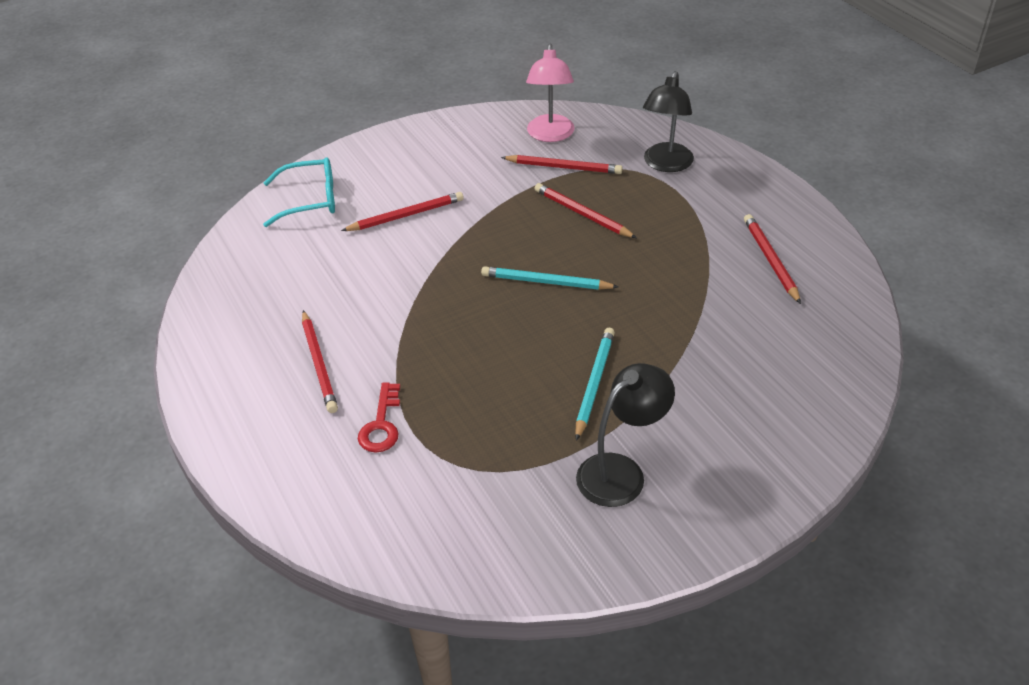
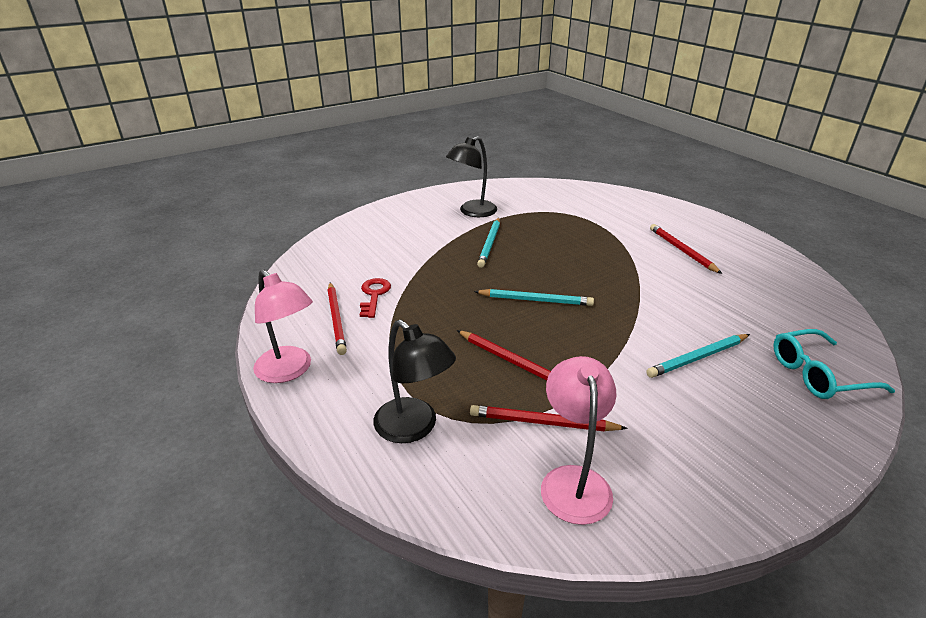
camera: 175 degrees right, 10 degrees down
(381, 425) = (618, 226): red key -> red key (374, 295)
(406, 215) = (698, 358): red pencil -> turquoise pencil
(665, 164) = (414, 428): black lamp -> black lamp turned 120 degrees clockwise
(790, 207) = (289, 371): none -> pink lamp

